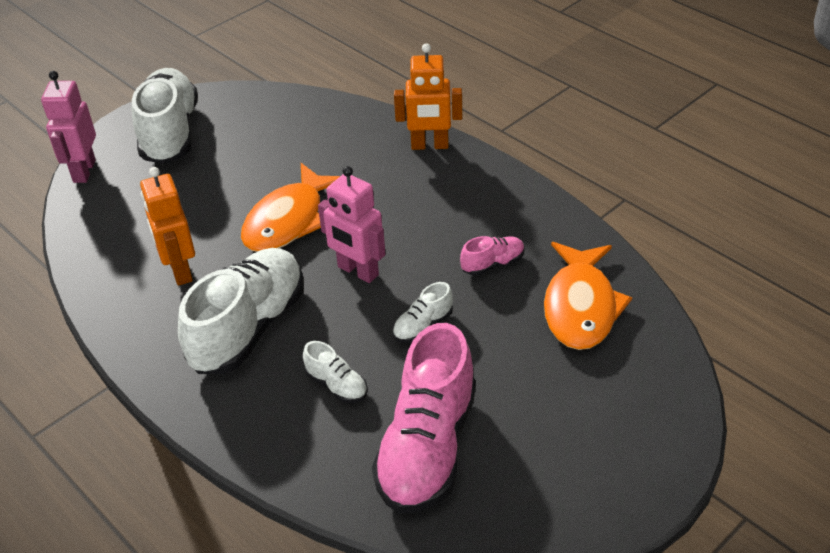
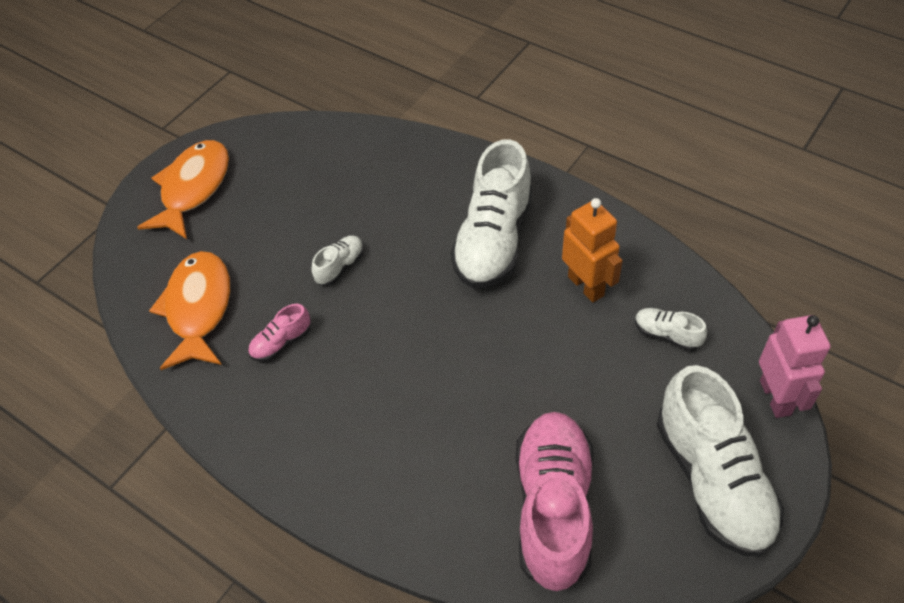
camera: 170 degrees right, 10 degrees up
(288, 220) = (504, 364): orange fish -> orange fish (193, 188)
(336, 385) = (401, 205): white shoe -> white shoe (667, 335)
(357, 271) = (413, 313): pink robot -> none
(427, 447) = (321, 172): pink shoe -> pink shoe (553, 508)
(429, 145) = (370, 510): orange robot -> none

